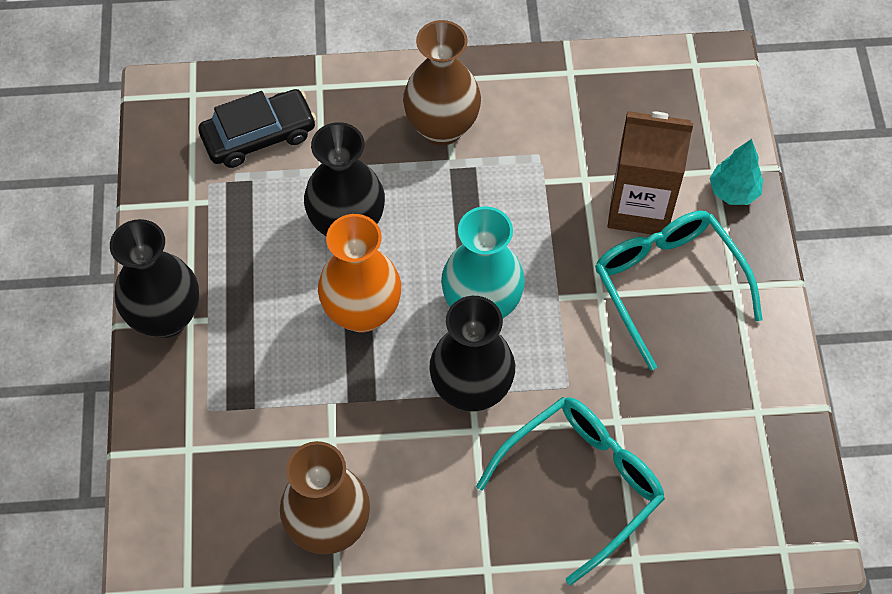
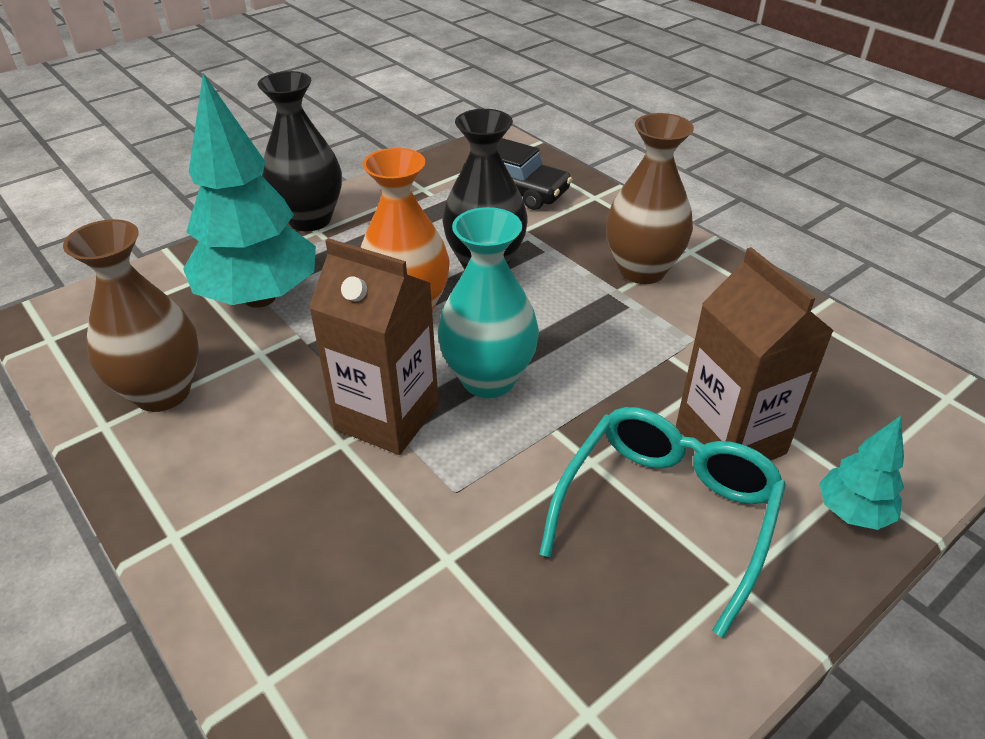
camera: 55 degrees right, 20 degrees down
(258, 409) = (260, 298): none -> turquoise tree
(471, 389) = (387, 417): black vase -> brown carton
(582, 483) = (339, 567): turquoise glasses -> none

